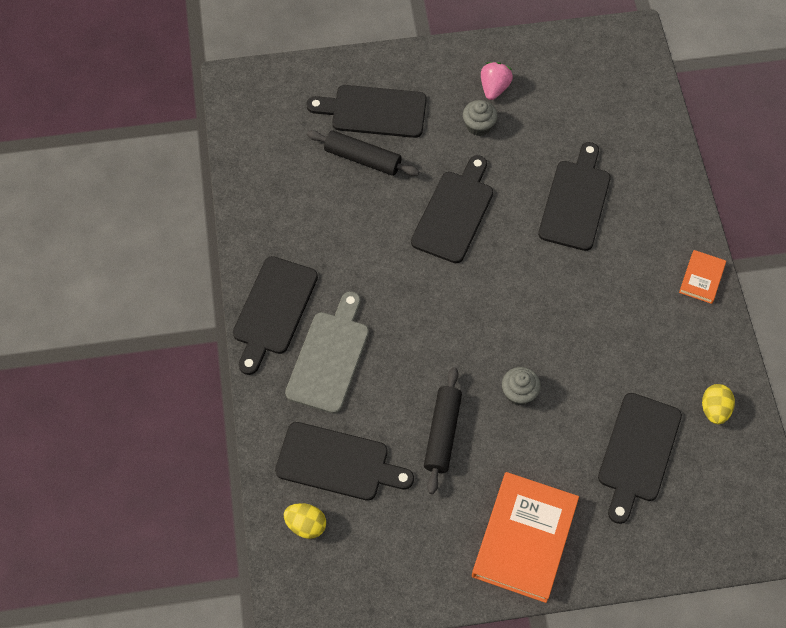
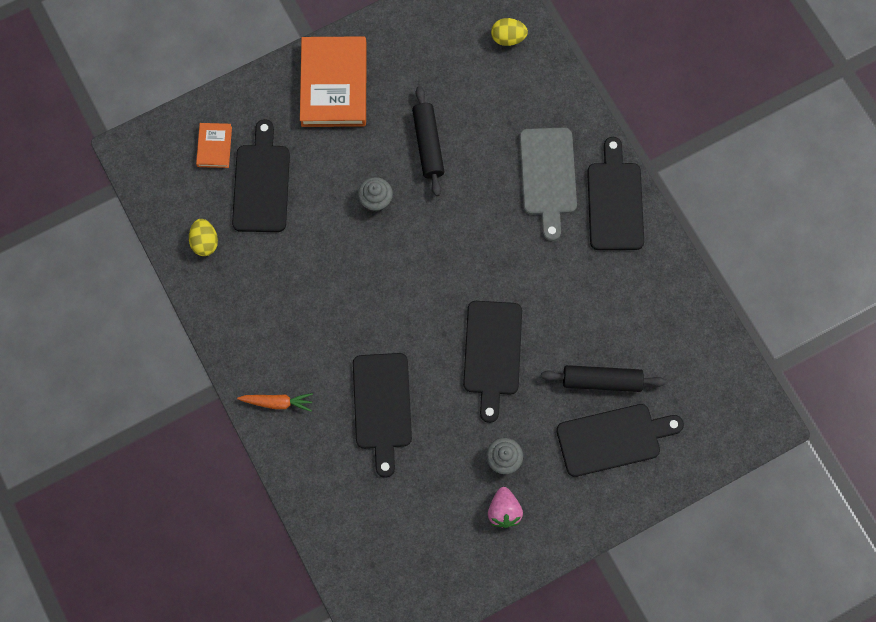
camera: 160 degrees right, 10 degrees up
(337, 463) = (504, 92): black cutting board -> none
(675, 235) = (277, 402): none -> orange carrot
(702, 278) = (243, 365): orange book -> orange book (214, 146)

